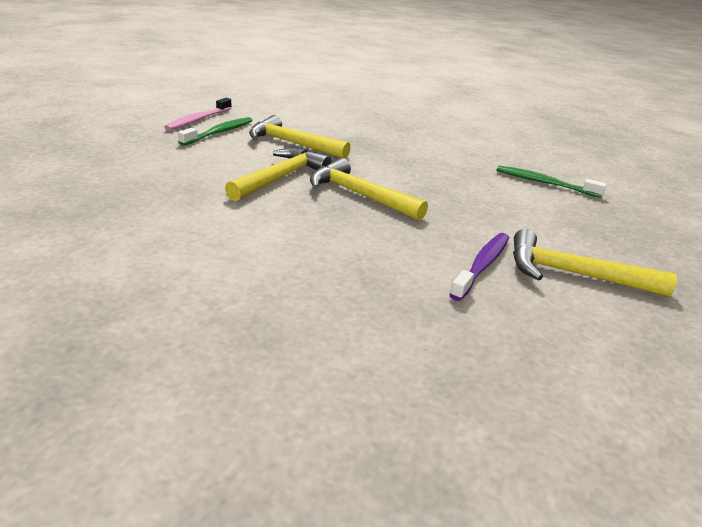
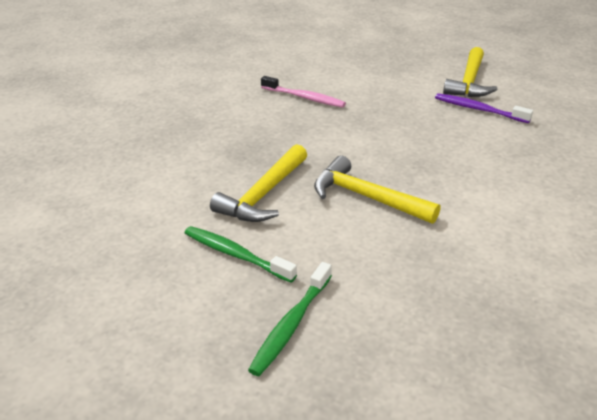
camera: 85 degrees left, 5 degrees up
(199, 120) = (182, 281): pink toothbrush -> pink toothbrush (304, 98)
(359, 195) = (387, 153): yellow hammer -> none
(545, 183) = (324, 70): green toothbrush -> green toothbrush (291, 324)

